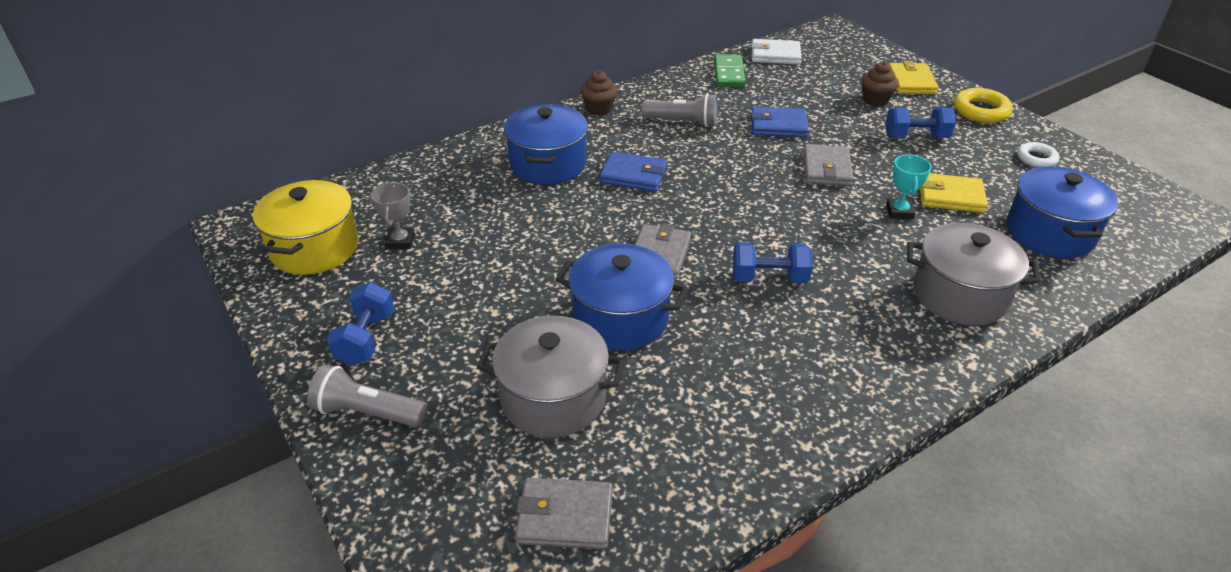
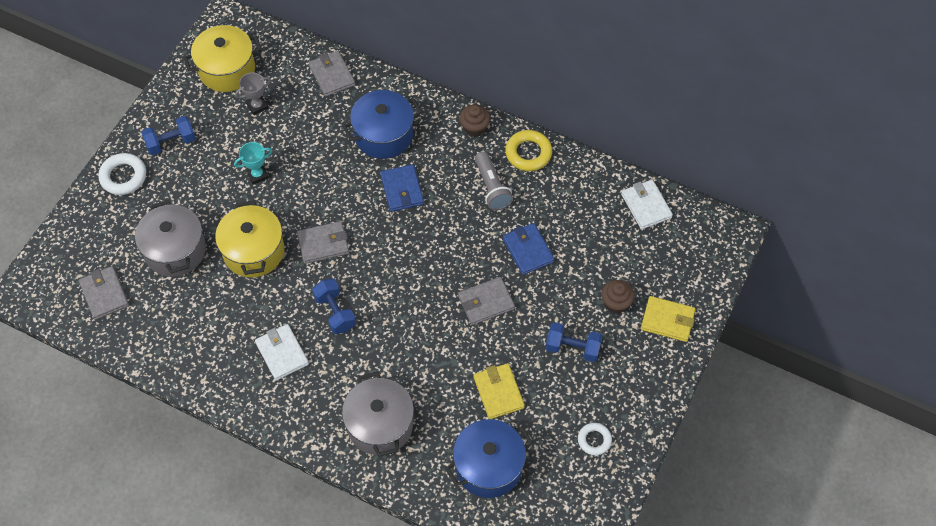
camera: 60 degrees right, 20 degrees up
(367, 412) = (123, 176): grey flashlight -> white ring
(426, 172) = (332, 75): none -> grey wallet
(621, 318) = (253, 251): blue pot -> yellow pot
(729, 73) = (589, 186): green domino -> none
(804, 346) = (282, 353): none -> white wallet
(899, 212) = (457, 365): turquoise trophy -> turquoise trophy (257, 175)
(911, 82) = (667, 320): yellow wallet -> yellow wallet turned 45 degrees clockwise
(915, 137) = (572, 348): blue dumbbell -> blue dumbbell turned 45 degrees counterclockwise
(981, 111) = (650, 384): yellow ring -> yellow ring (528, 153)

